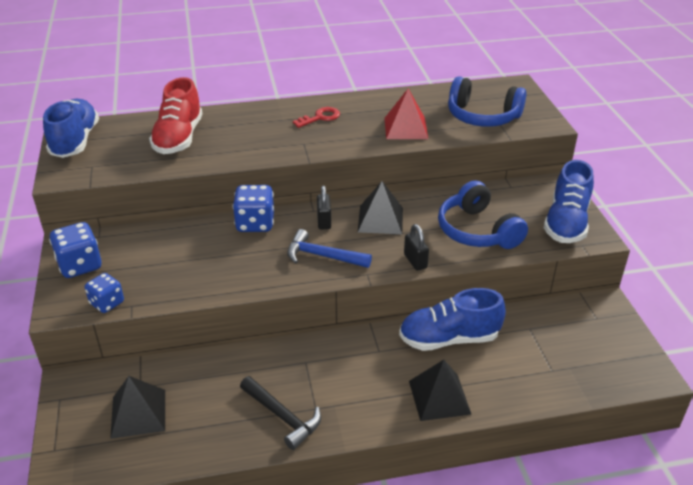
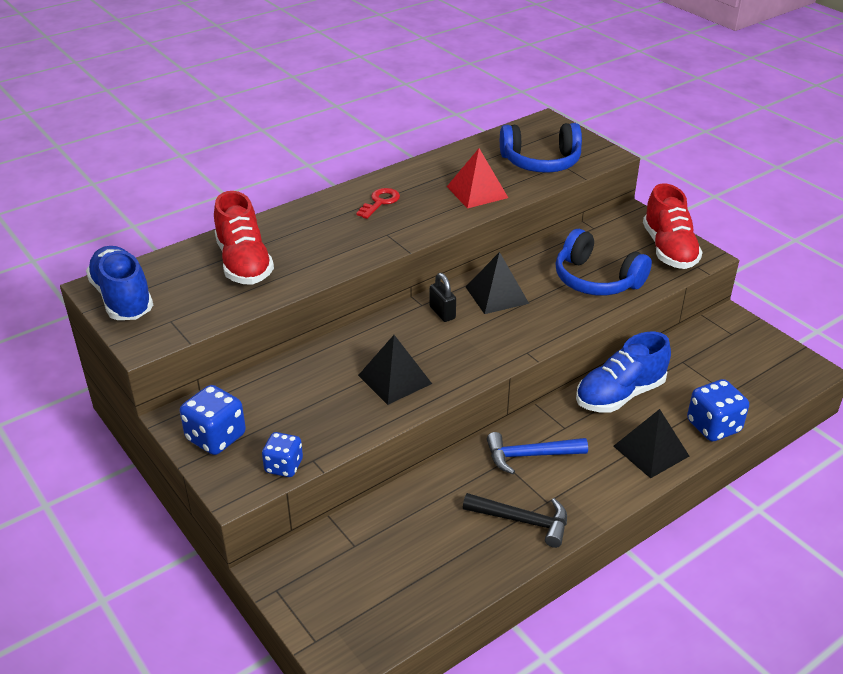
camera: 25 degrees left, 0 degrees up
(138, 413) = (375, 572): black pyramid -> black pyramid (395, 379)
(255, 223) = (373, 335): blue dice -> blue dice (713, 426)
(323, 256) = (470, 348): blue hammer -> blue hammer (530, 455)
(415, 261) = (562, 326): black padlock -> none
(566, 223) = (669, 249): blue shoe -> red shoe

